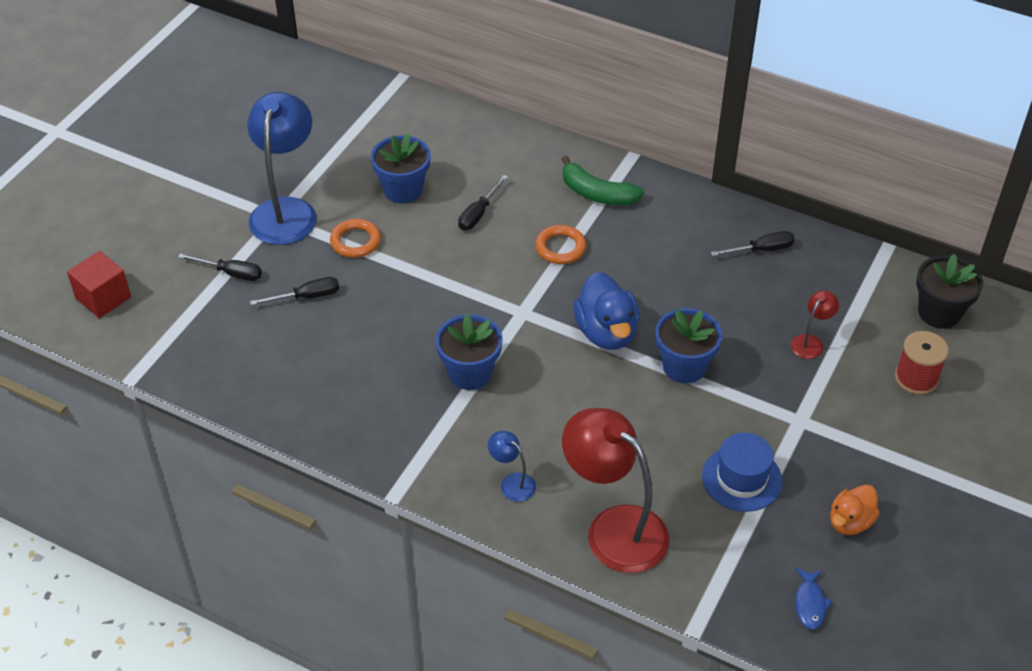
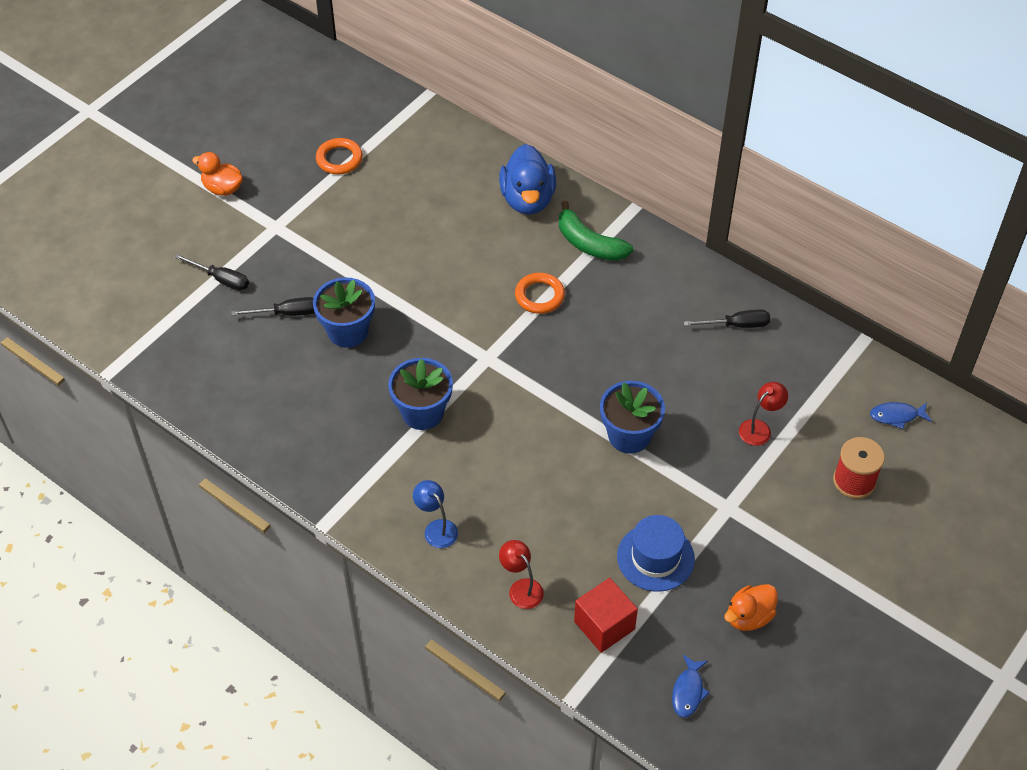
camera: 10 degrees right, 5 degrees up
(103, 298) = (98, 288): red cube -> red cube (604, 625)
(213, 187) = (222, 188): none -> orange duck
(286, 210) = (286, 221): blue lamp -> none
(355, 241) = (345, 262): orange ring -> orange ring (339, 159)
(403, 190) = (402, 214): blue flower pot -> blue flower pot (348, 331)
(478, 214) = (469, 249): black screwdriver -> none
(606, 332) = (562, 390): blue duck -> blue duck (527, 199)
(614, 528) = (521, 588): red lamp -> red lamp, size x0.45
(939, 313) = (896, 416): black flower pot -> blue fish

